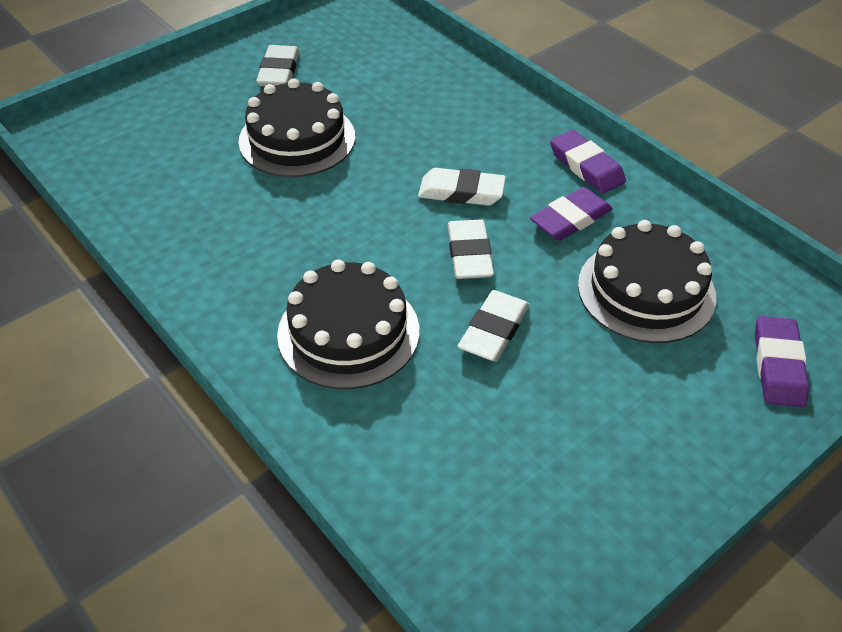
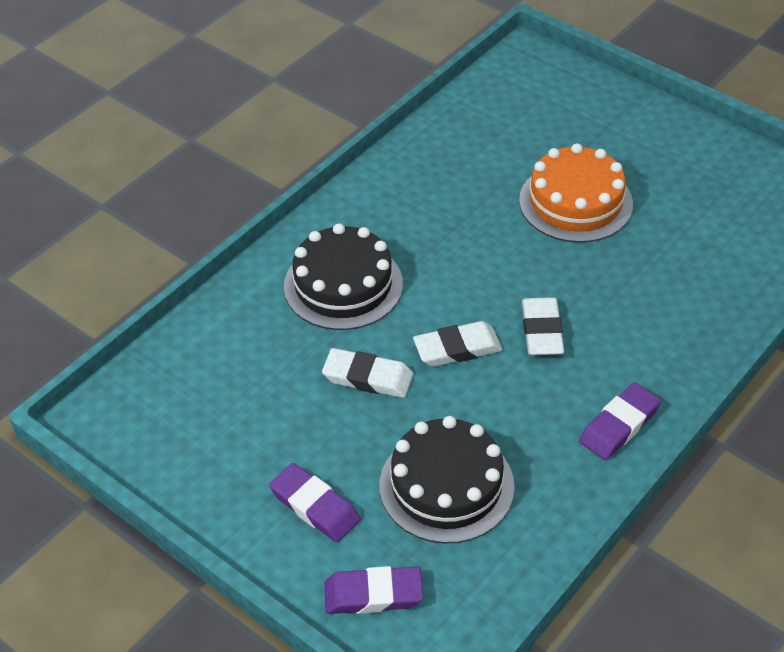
camera: 80 degrees right, 0 degrees up
(279, 71) = (675, 166): white eraser -> none
(297, 139) = (575, 202): black cake -> orange cake
(570, 219) = (531, 419): purple eraser -> purple eraser (315, 506)

